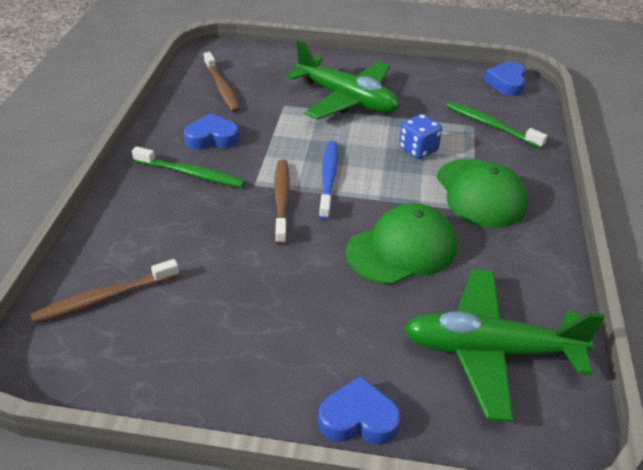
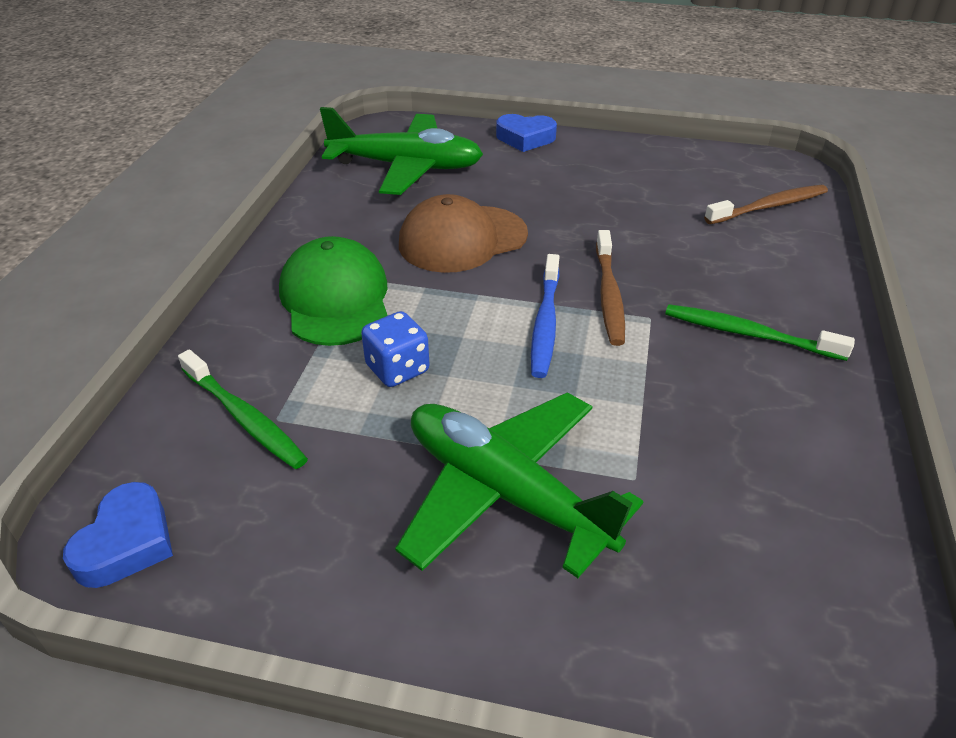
camera: 175 degrees left, 0 degrees up
(212, 138) = (745, 398): blue heart -> none
(222, 88) = (782, 536): brown toothbrush -> none
(402, 249) = (462, 239): green cap -> brown cap

